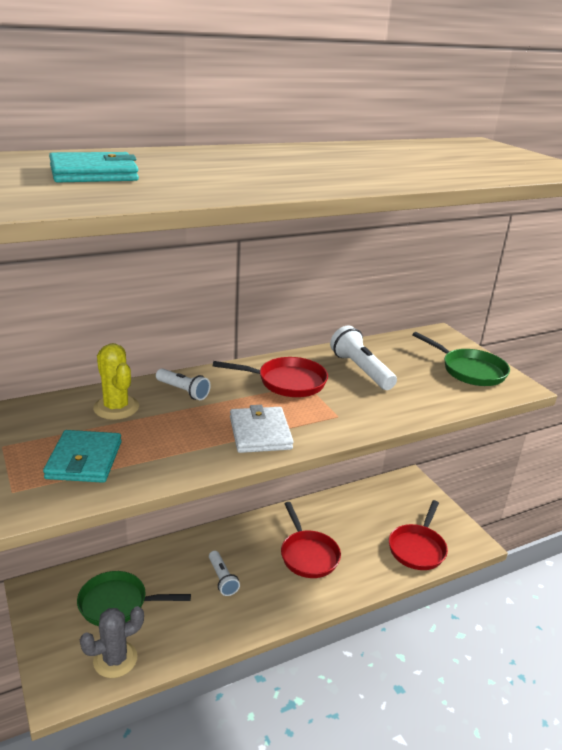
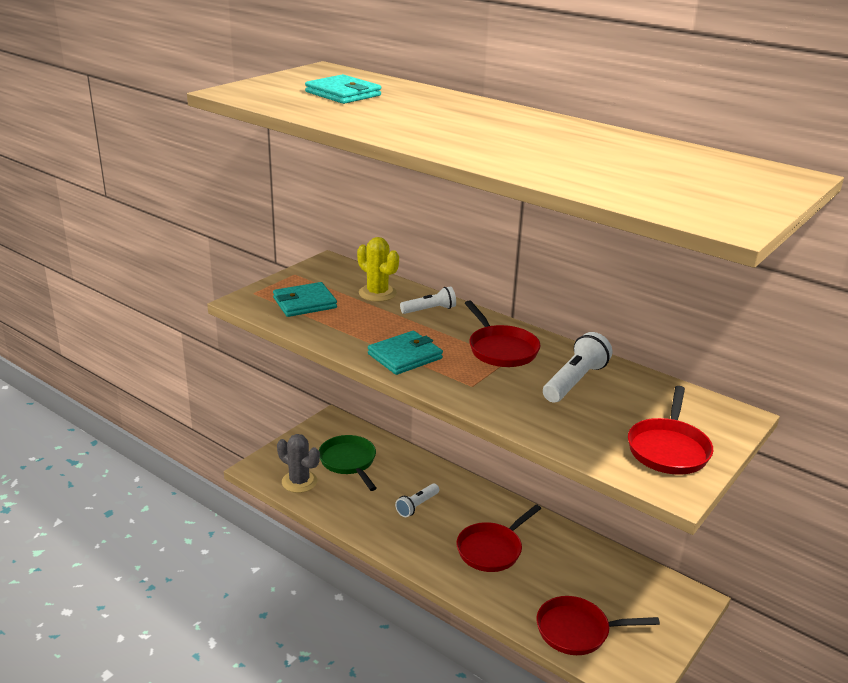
camera: 65 degrees right, 0 degrees up
(116, 407) = (377, 293): yellow cactus -> yellow cactus turned 75 degrees counterclockwise
(183, 391) = (429, 310): white flashlight -> white flashlight turned 120 degrees counterclockwise
(260, 433) = (405, 356): white wallet -> turquoise wallet
(469, 370) = (668, 449): green pan -> red pan

